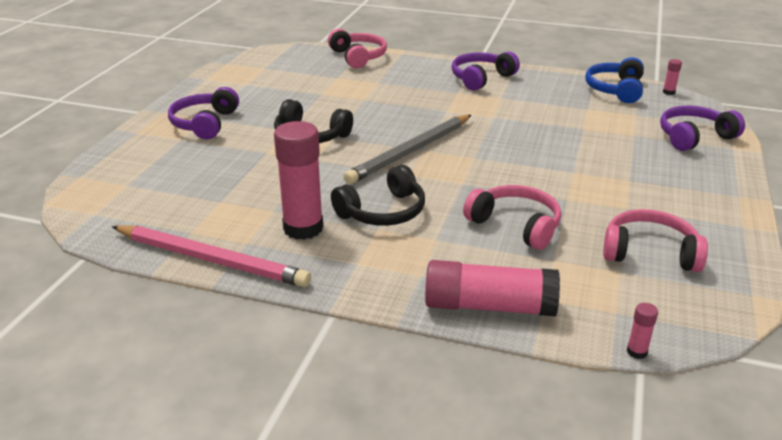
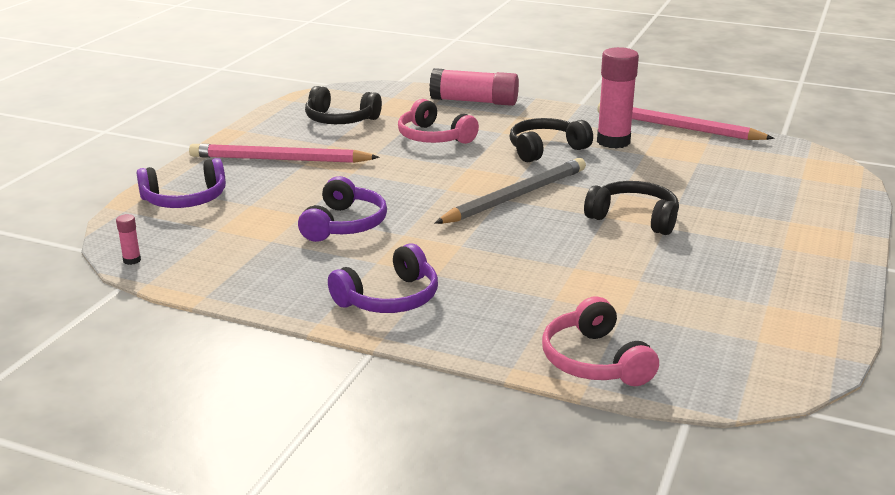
camera: 175 degrees left, 5 degrees down
(205, 123) = (776, 239): purple headphones -> purple headphones (344, 224)
(615, 90) = (202, 268): blue headphones -> none
(636, 352) = (394, 84): pink glue stick -> none
(649, 253) = (340, 120): pink headphones -> black headphones
(659, 184) = (279, 160): none -> pink pencil

